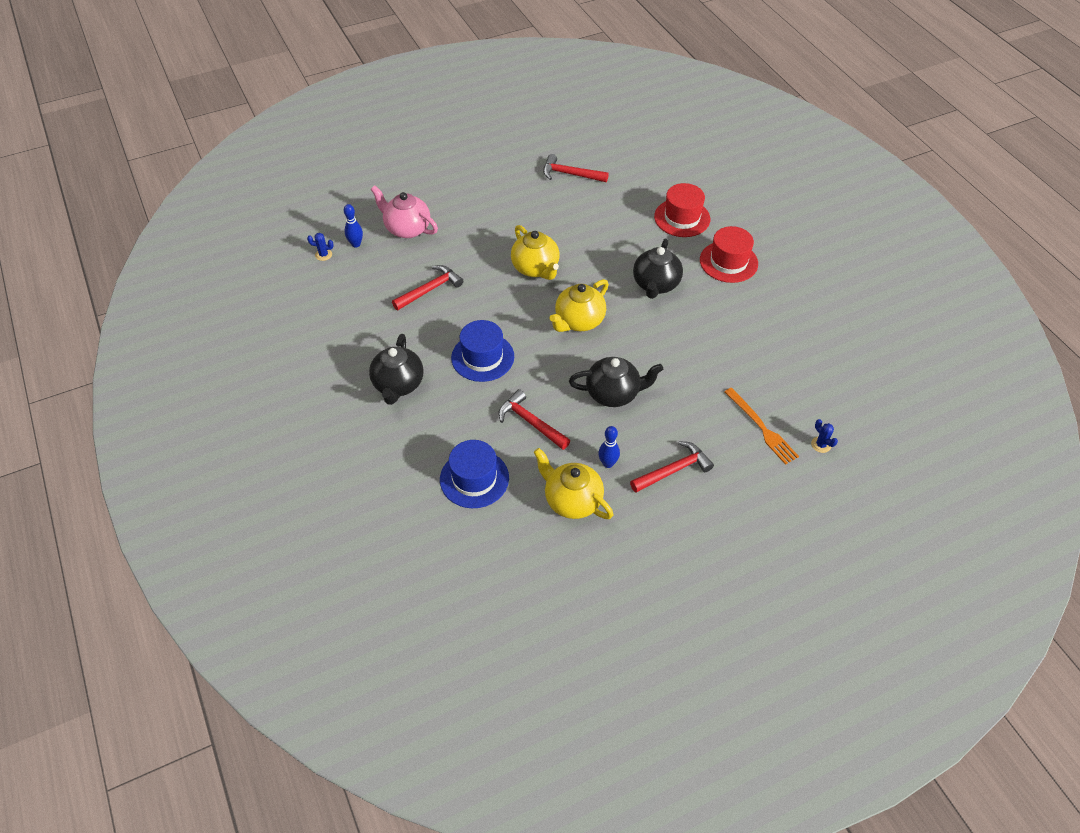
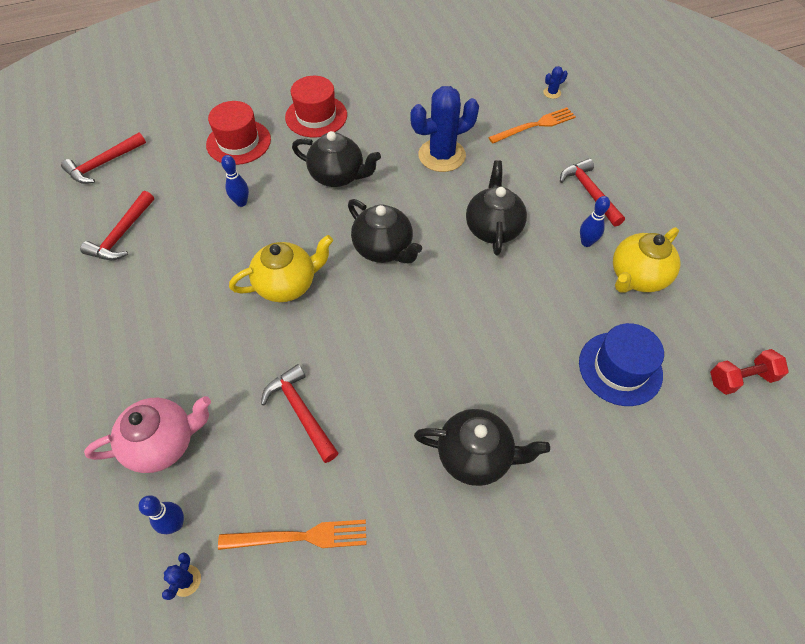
camera: 85 degrees left, 5 degrees up
(346, 299) = (299, 536): none -> orange fork
(407, 229) = (163, 443): pink teapot -> pink teapot turned 150 degrees counterclockwise
(469, 568) = (740, 378): none -> red dumbbell
(482, 357) = (432, 351): blue hat -> none
(530, 422) = (534, 307): red hammer -> red hammer (103, 164)
(579, 321) = (383, 248): yellow teapot -> black teapot
(613, 231) = (241, 203): none -> blue bowling pin
(698, 354) = (442, 155): none -> blue cactus

